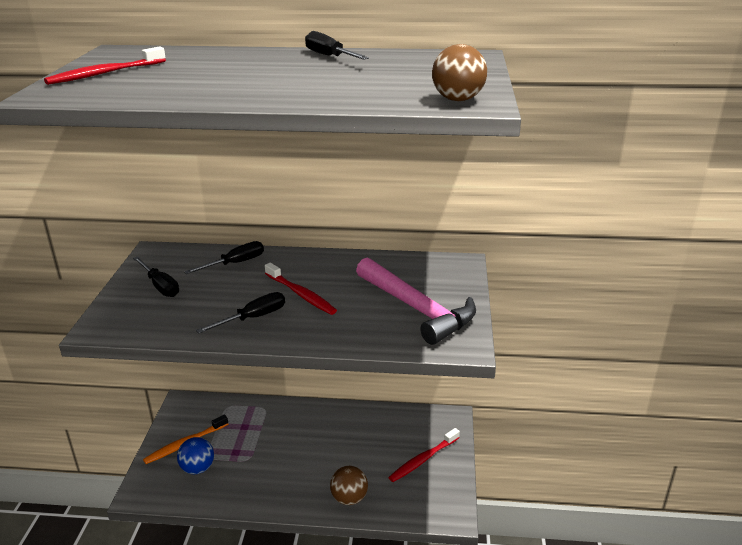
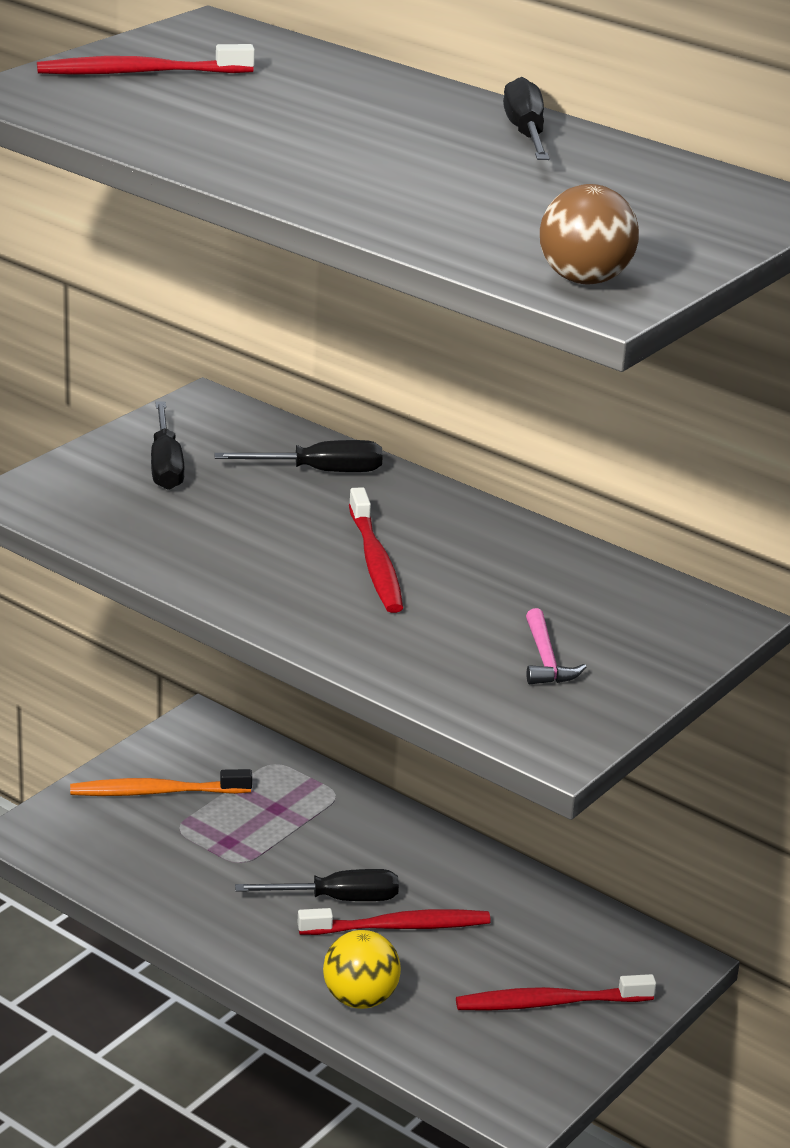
camera: 30 degrees right, 0 degrees up
(198, 468) = (147, 839): blue ball -> none
(253, 318) = (260, 569): black screwdriver -> black screwdriver (337, 899)
(338, 456) = (399, 927): none -> red toothbrush
(349, 498) = (360, 999): brown ball -> yellow ball
(416, 309) = (545, 659): pink hammer -> pink hammer, size x0.41

